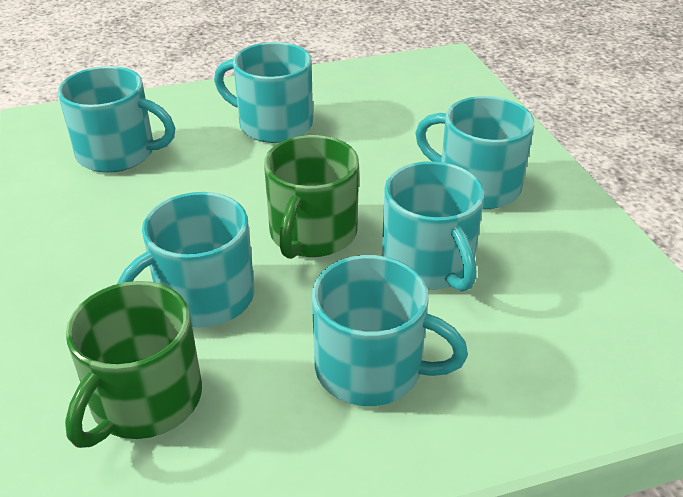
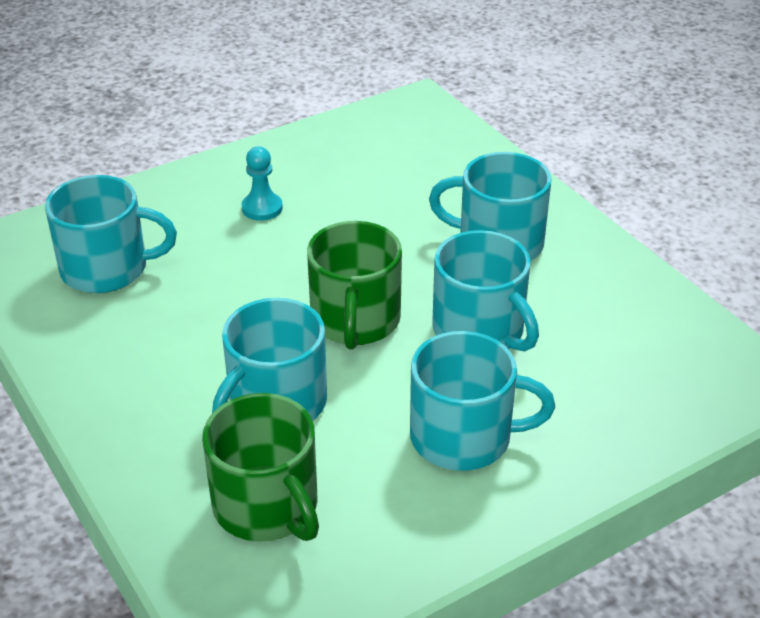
camera: 15 degrees left, 0 degrees up
(144, 400) = (267, 506): green mug -> green mug turned 45 degrees counterclockwise
(273, 124) = (262, 208): turquoise mug -> turquoise pawn

